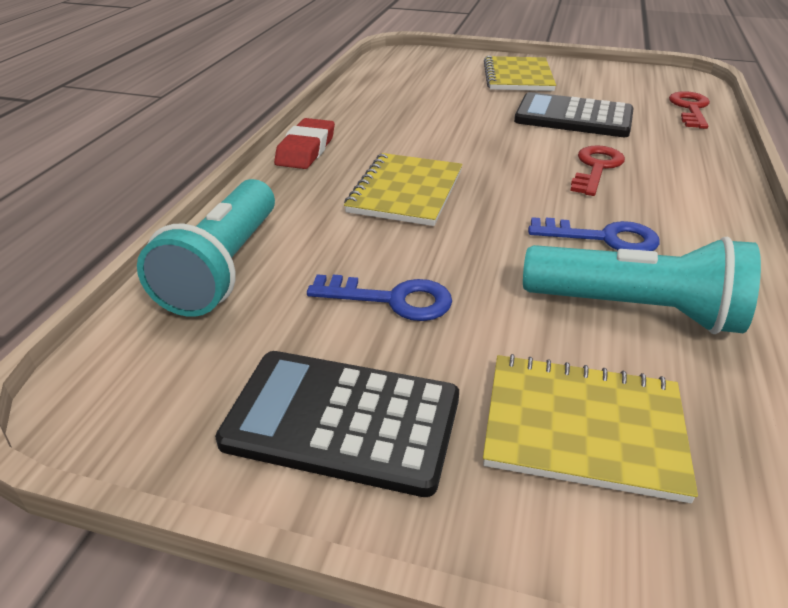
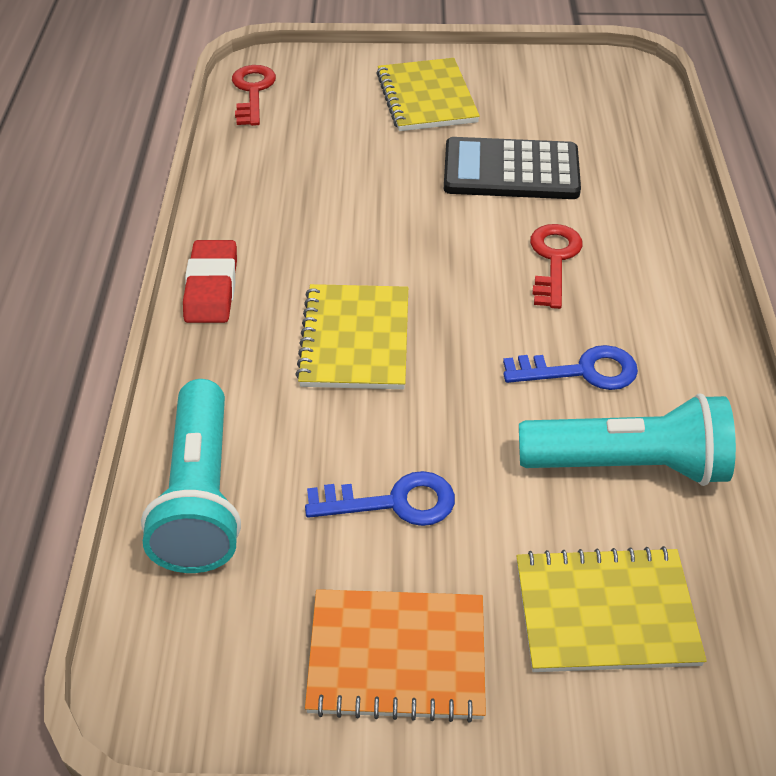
camera: 15 degrees left, 10 degrees up
(342, 421) = (397, 656): black calculator -> orange notebook
(690, 109) = (640, 132): red key -> red key (252, 92)

